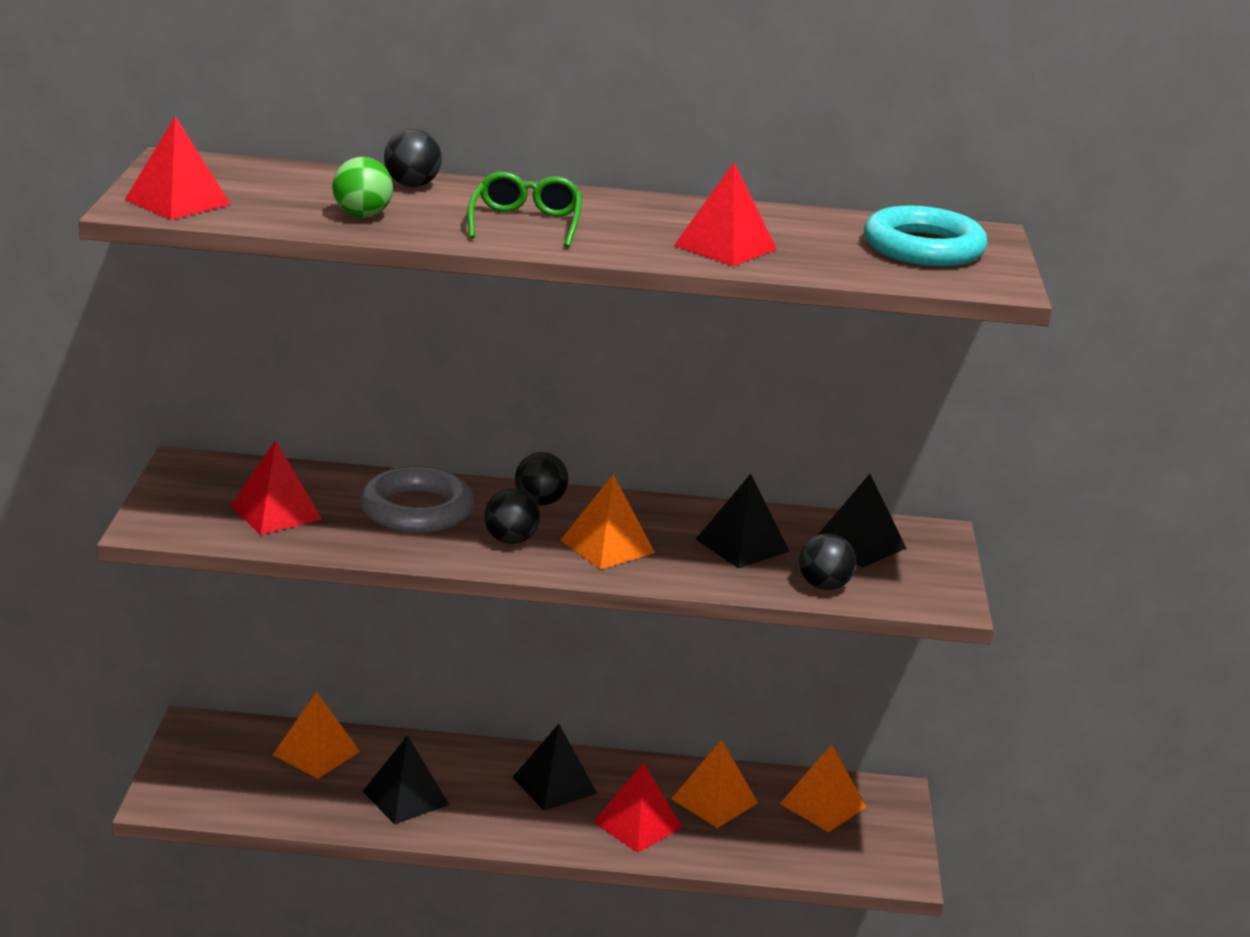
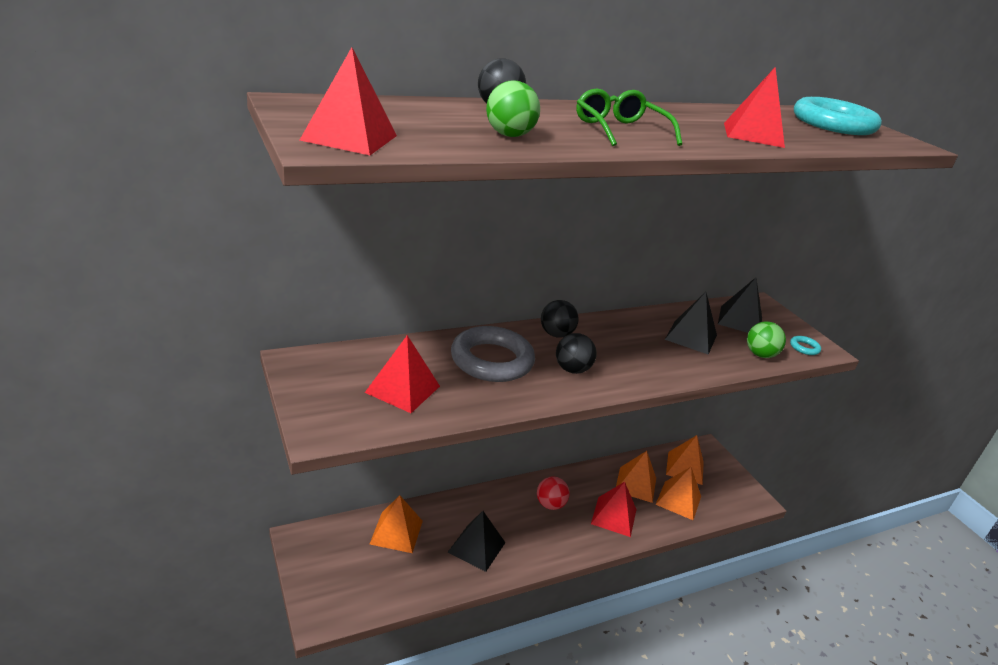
camera: 30 degrees left, 5 degrees up
(554, 785) = (550, 504): black pyramid -> red ball
(607, 546) = (628, 358): orange pyramid -> orange pyramid (678, 500)
(824, 586) = (760, 354): black ball -> green ball
(916, 595) = (804, 348): none -> turquoise ring

